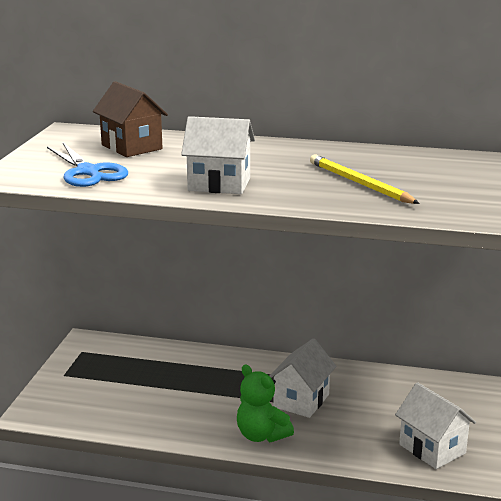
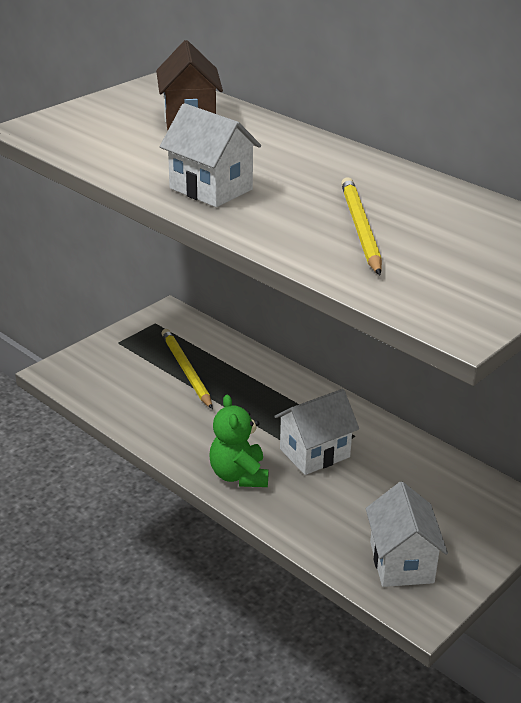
camera: 30 degrees right, 10 degrees up
(88, 172) = (109, 140): blue scissors -> none
(143, 377) = (186, 370): none -> yellow pencil

